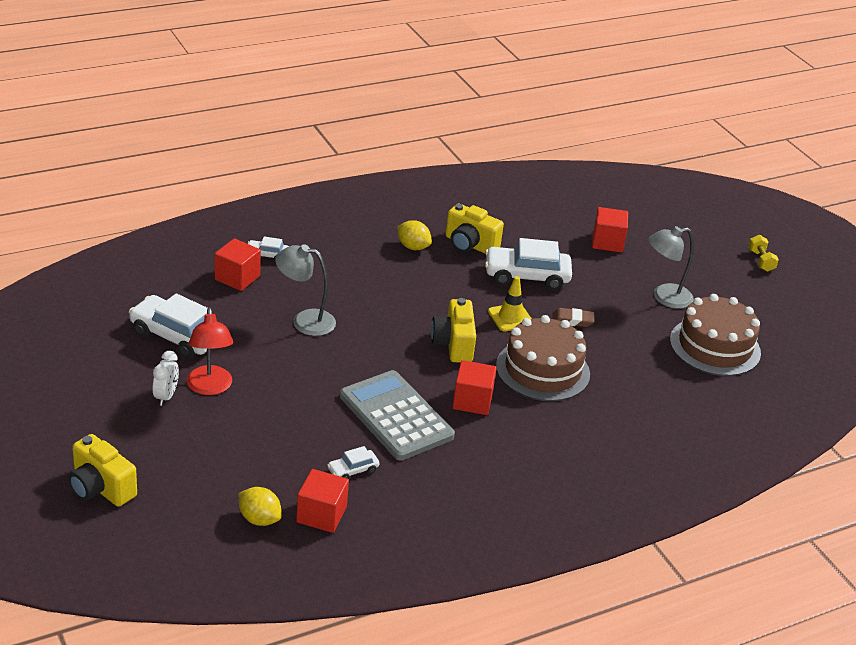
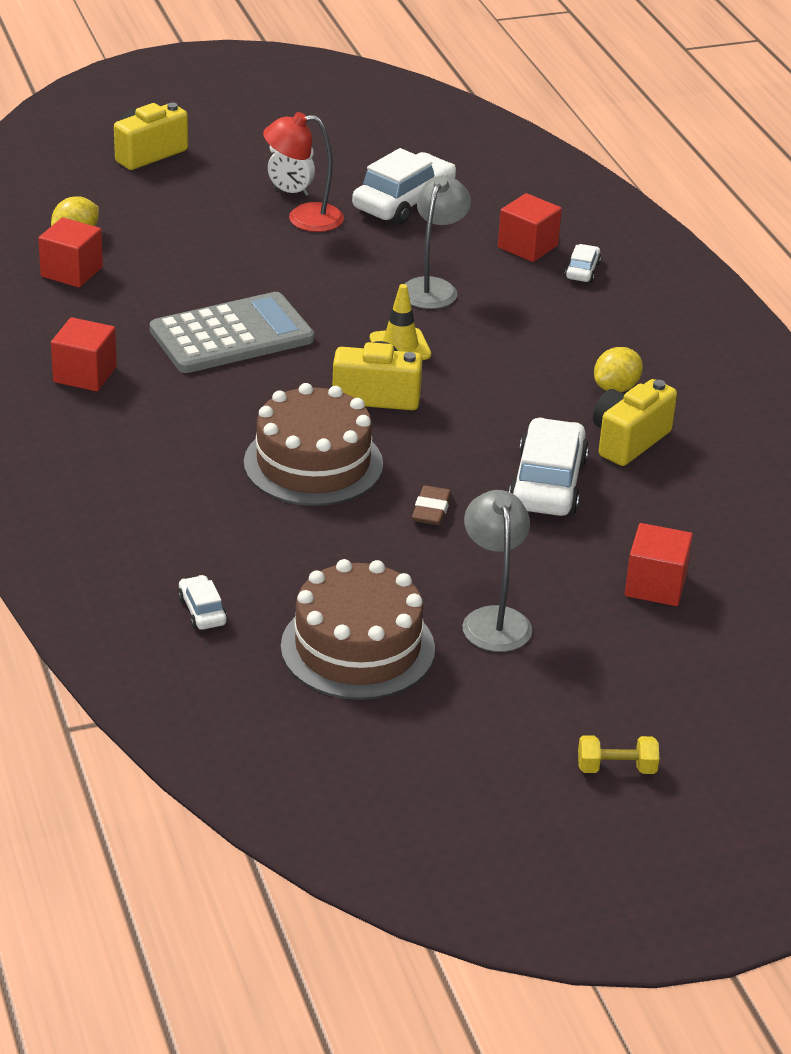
camera: 100 degrees right, 0 degrees up
(353, 470) = (139, 297): white car -> white car (202, 611)
(472, 401) = (253, 395): red cube -> red cube (85, 374)
(510, 317) = (438, 453): yellow traffic cone -> yellow traffic cone (400, 346)

